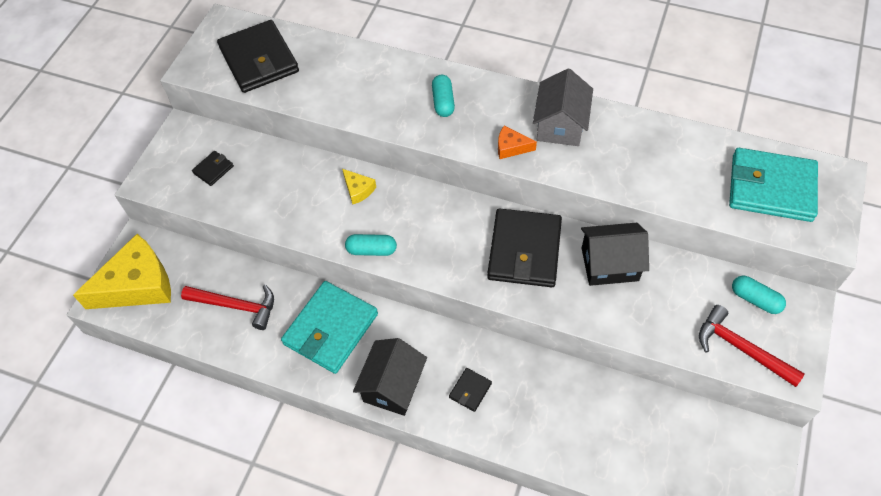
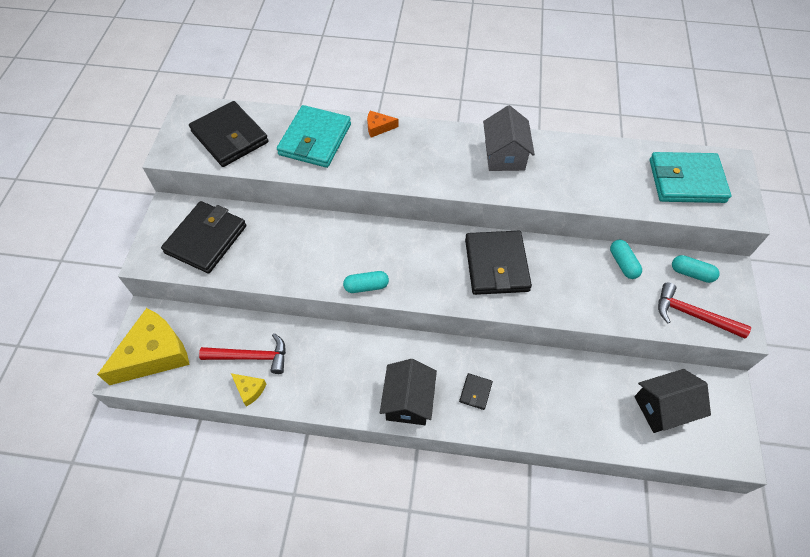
camera: 15 degrees left, 0 degrees up
(213, 169) = (206, 239): black wallet -> black wallet, size x2.27
(330, 329) = (341, 361): turquoise wallet -> turquoise wallet (315, 139)
(358, 190) = (341, 237): yellow cheese -> yellow cheese (249, 390)
(443, 102) = (401, 150): turquoise capsule -> turquoise capsule (623, 264)
(511, 147) = (469, 179): orange cheese -> orange cheese (378, 127)
(609, 264) = (569, 264): black house -> black house (663, 408)

